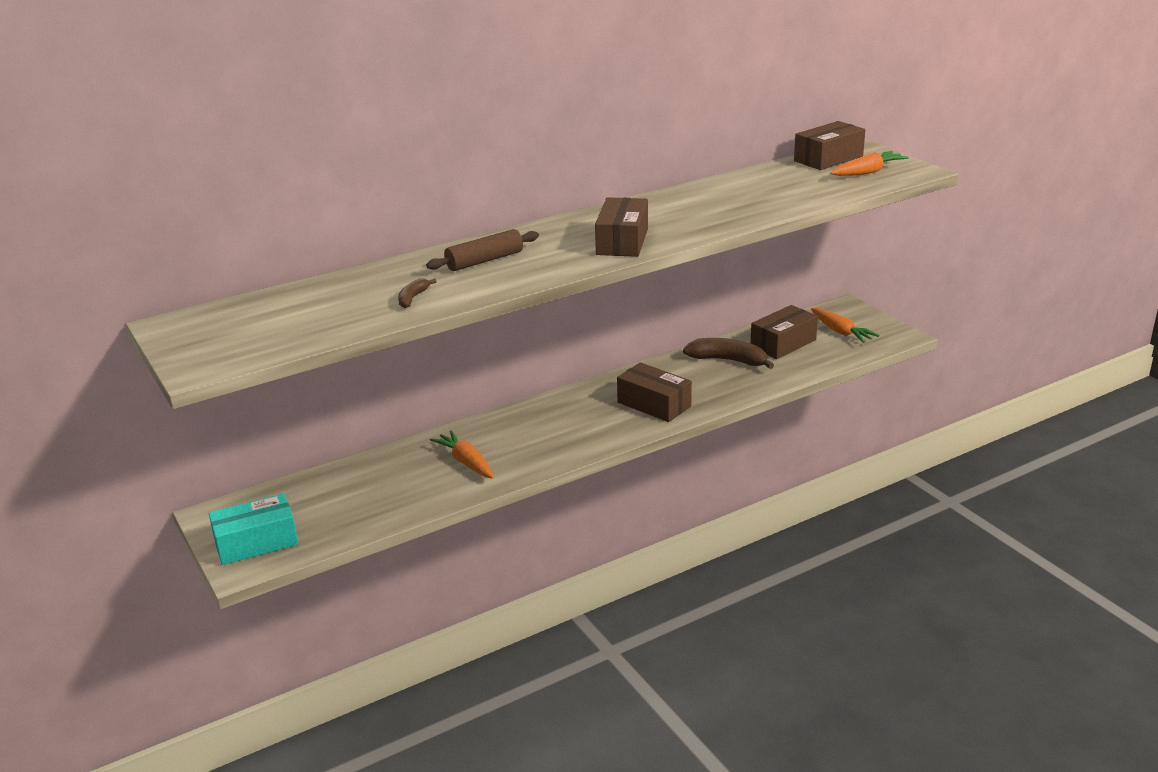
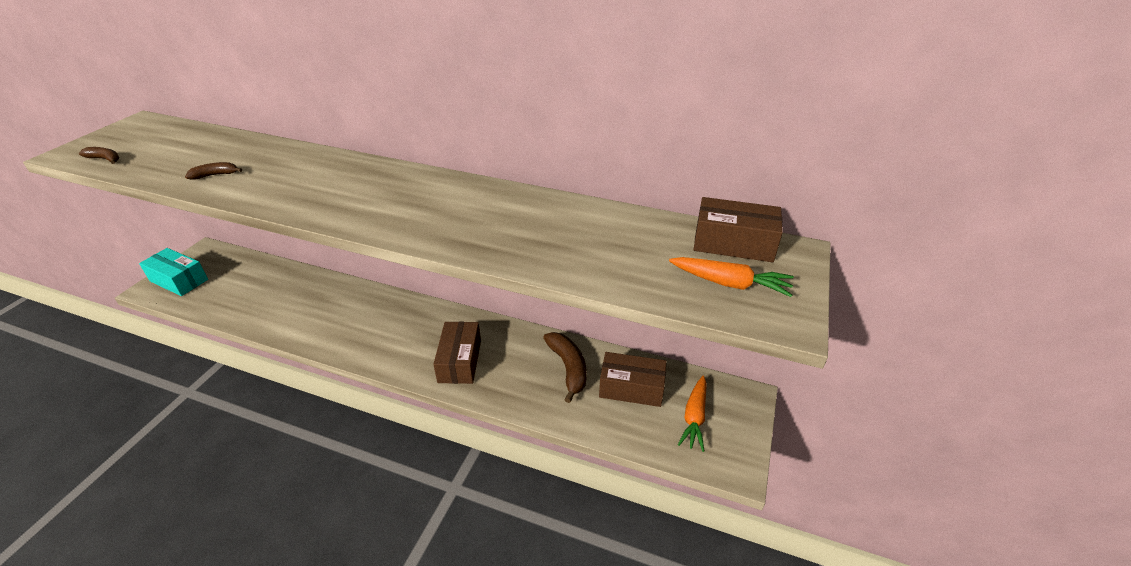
camera: 50 degrees right, 10 degrees up
(260, 348) = (105, 159): none -> brown banana
(466, 462) = (315, 312): orange carrot -> none
(484, 260) = (307, 173): brown rolling pin -> none
(622, 241) = (392, 214): brown box -> none

